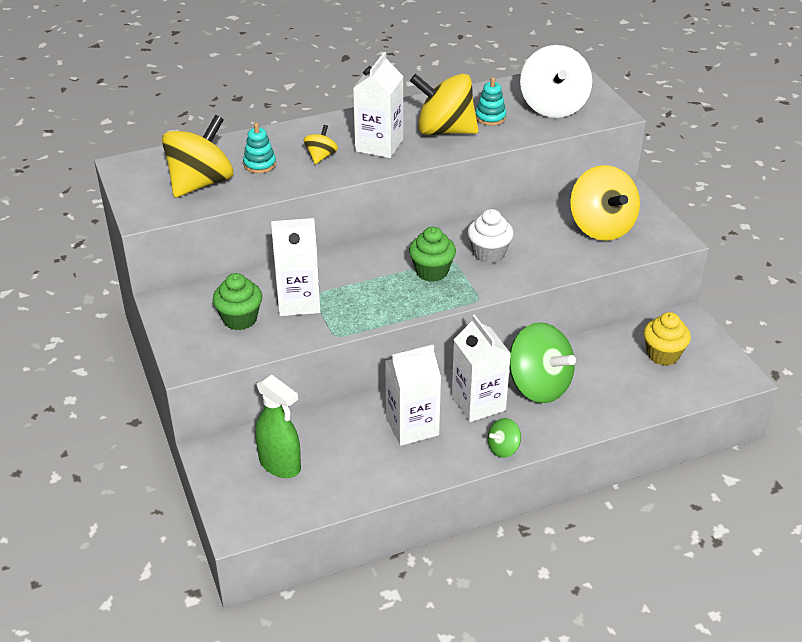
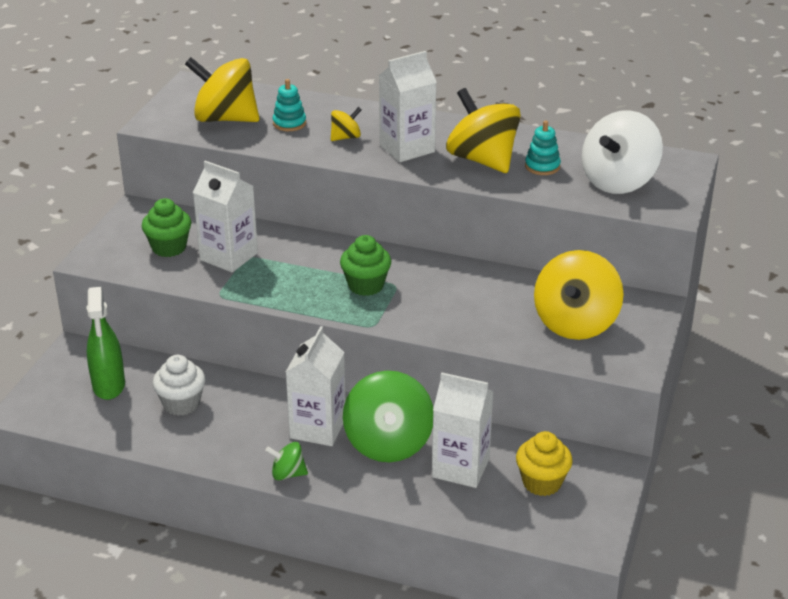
camera: 40 degrees right, 5 degrees down
(201, 183) = (225, 119): yellow spinning top -> yellow spinning top turned 150 degrees counterclockwise
(412, 426) = (241, 415): white carton -> white carton (460, 468)
(489, 254) = (436, 295): white cupcake -> white cupcake (181, 404)

